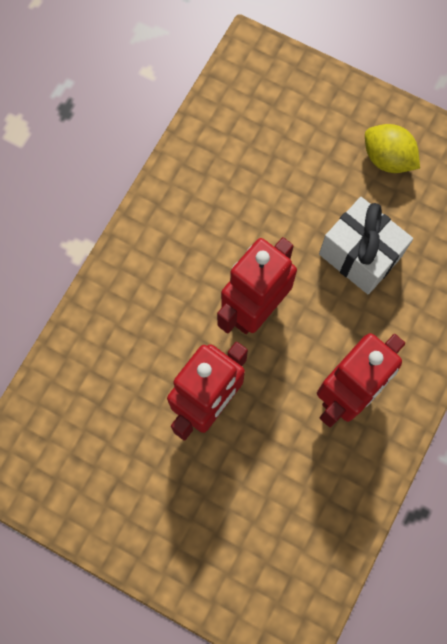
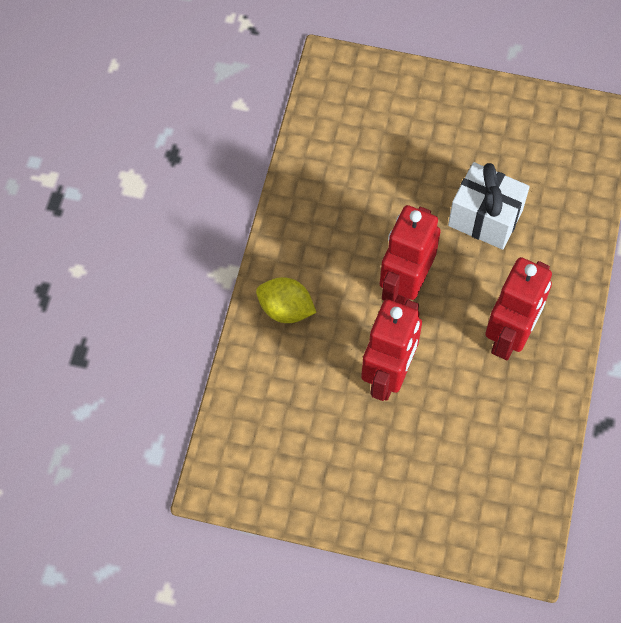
camera: 15 degrees left, 10 degrees down
(387, 159) = (484, 129): yellow lemon -> yellow lemon (285, 309)

